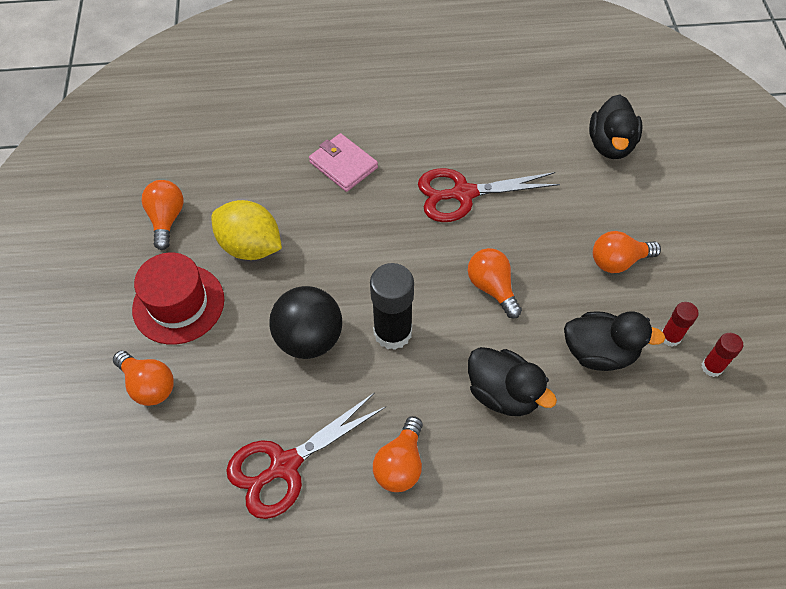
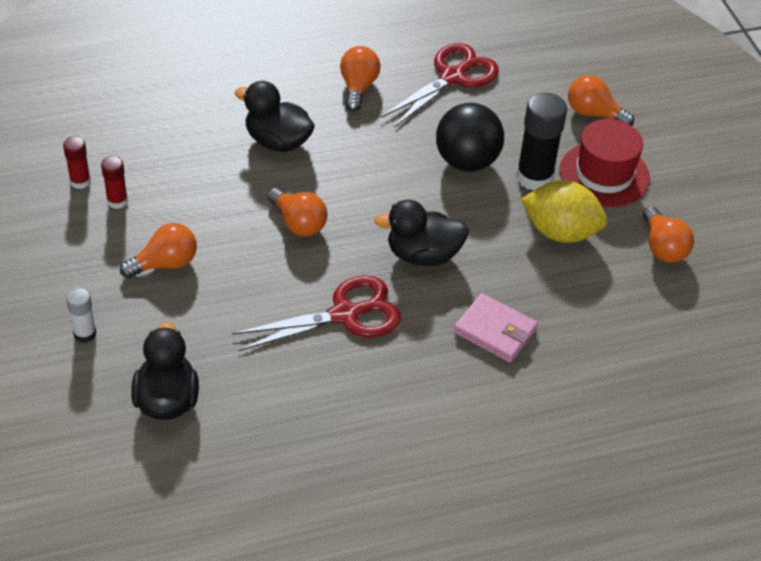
camera: 165 degrees right, 10 degrees down
(392, 332) = (390, 175): black glue stick -> black glue stick (534, 177)
(599, 352) = (188, 181): black duck -> black duck (423, 255)
(682, 205) = (85, 334): none -> white glue stick

